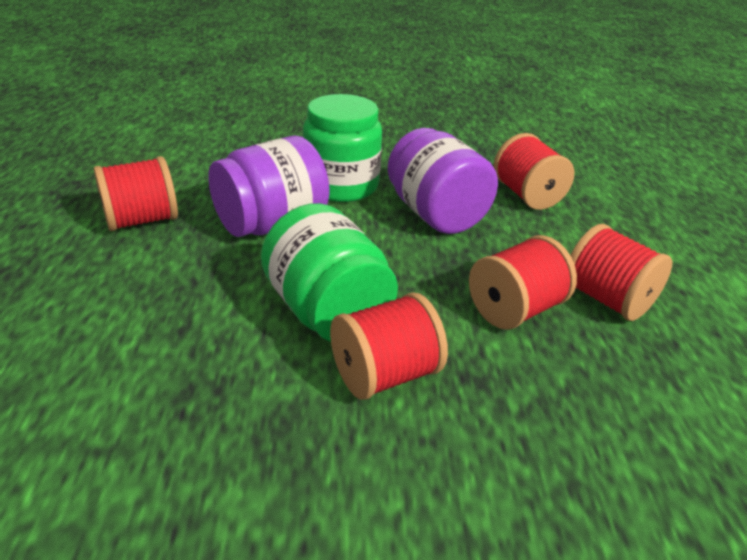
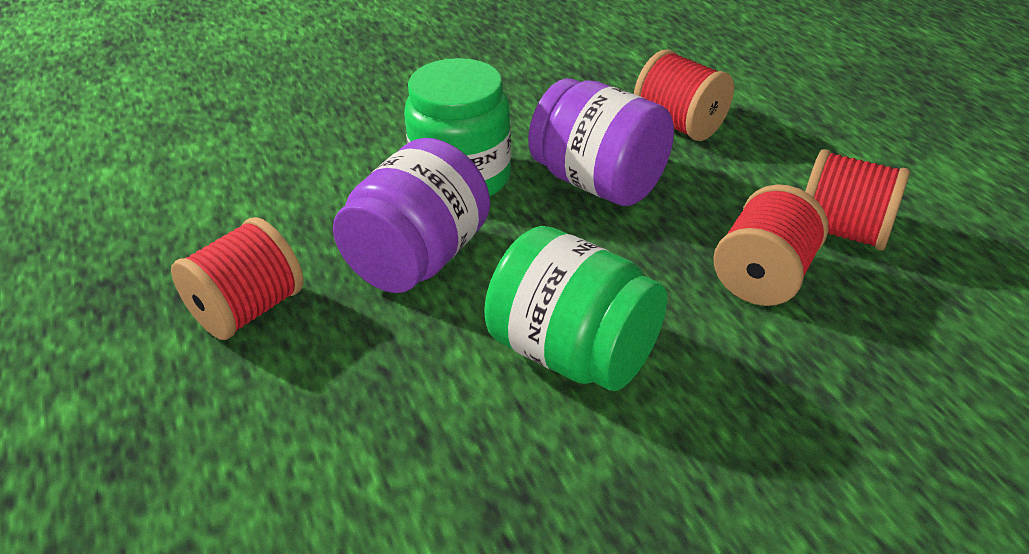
camera: 20 degrees left, 5 degrees up
(385, 375) = (688, 406): red spool -> none

